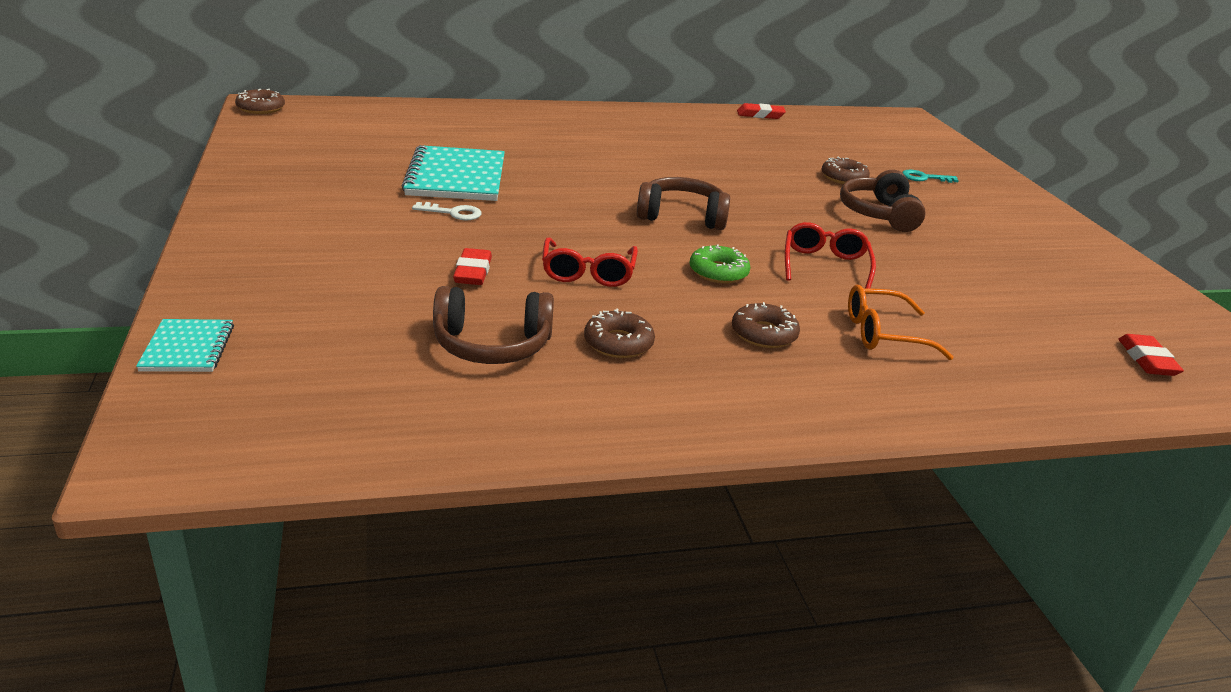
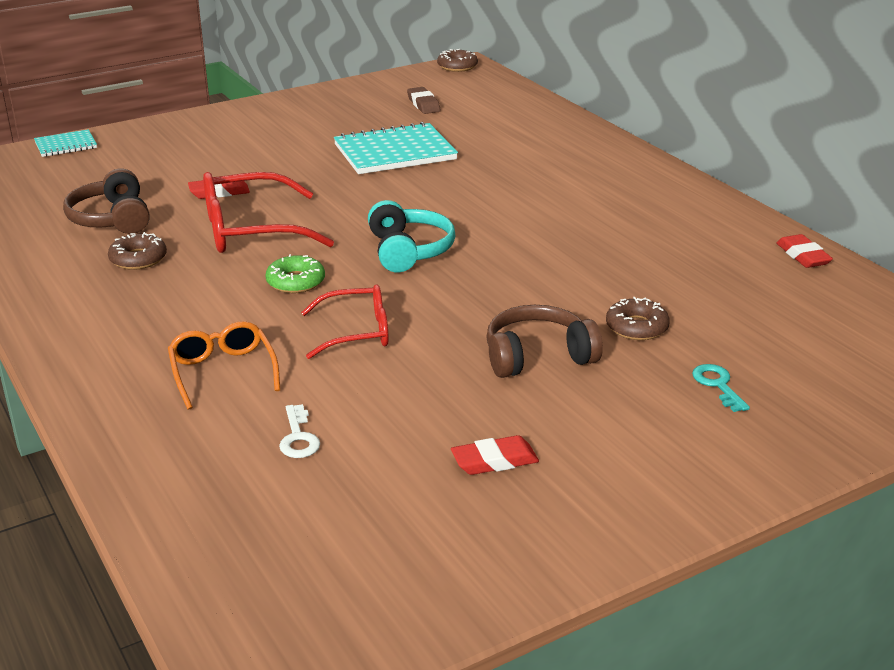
camera: 75 degrees right, 0 degrees up
(345, 141) = (423, 104): none -> brown eraser
(453, 213) = (320, 166): white key -> white key (298, 437)
(588, 272) = (251, 230): red glasses -> red glasses, size x1.61
(681, 216) = (408, 251): brown headphones -> turquoise headphones
(764, 334) = (187, 314): brown donut -> none
(1147, 360) = (261, 548): red eraser -> red eraser (494, 461)

